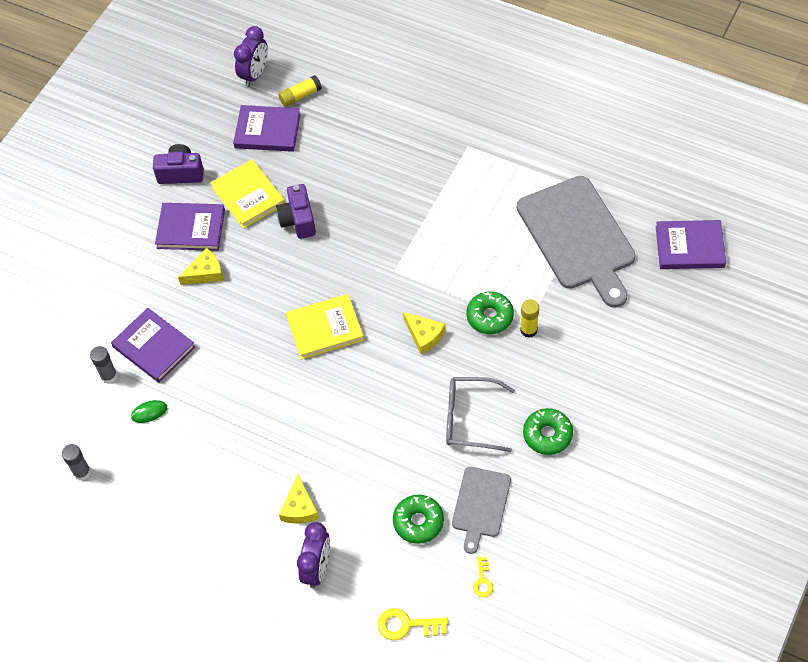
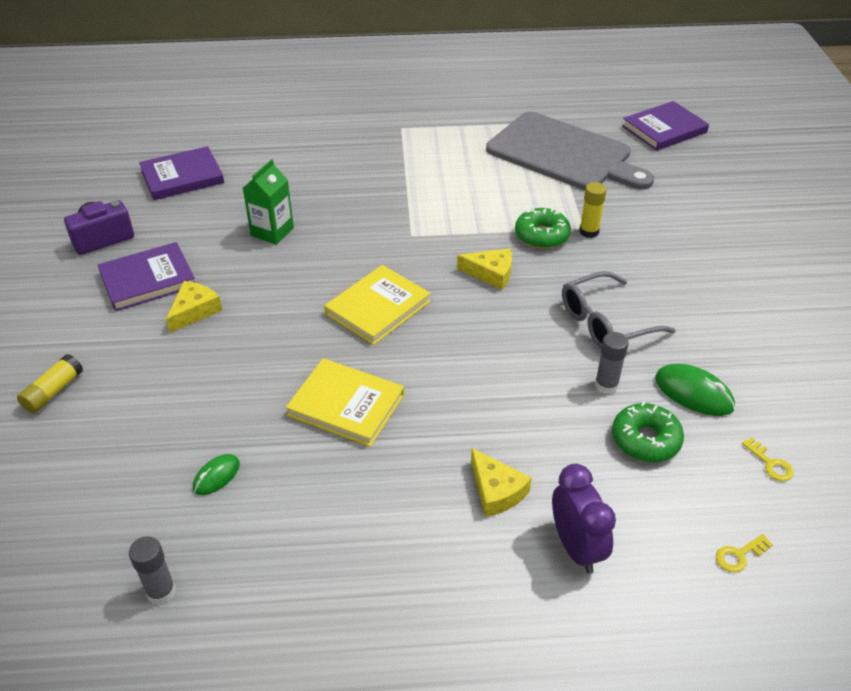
camera: 35 degrees left, 15 degrees down
(109, 376) = (131, 460): grey glue stick -> grey glue stick (606, 385)
(154, 347) = (176, 405): purple book -> none
(248, 196) = (198, 231): yellow book -> yellow book (346, 405)
(254, 74) = (136, 142): purple clock -> none
(298, 220) = (272, 232): purple camera -> green carton
(300, 96) = (199, 143): yellow glue stick -> yellow glue stick (53, 392)
(407, 625) = (739, 555): yellow key -> yellow key, size x0.61
(480, 505) = (693, 393): grey cutting board -> green mouse
(547, 435) = (693, 304): green donut -> none

